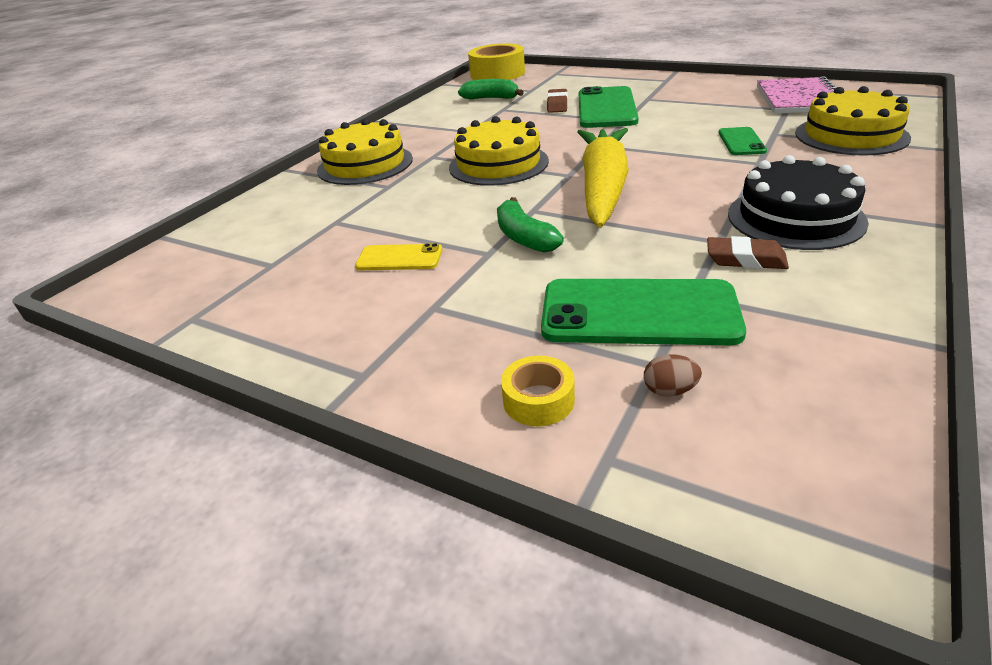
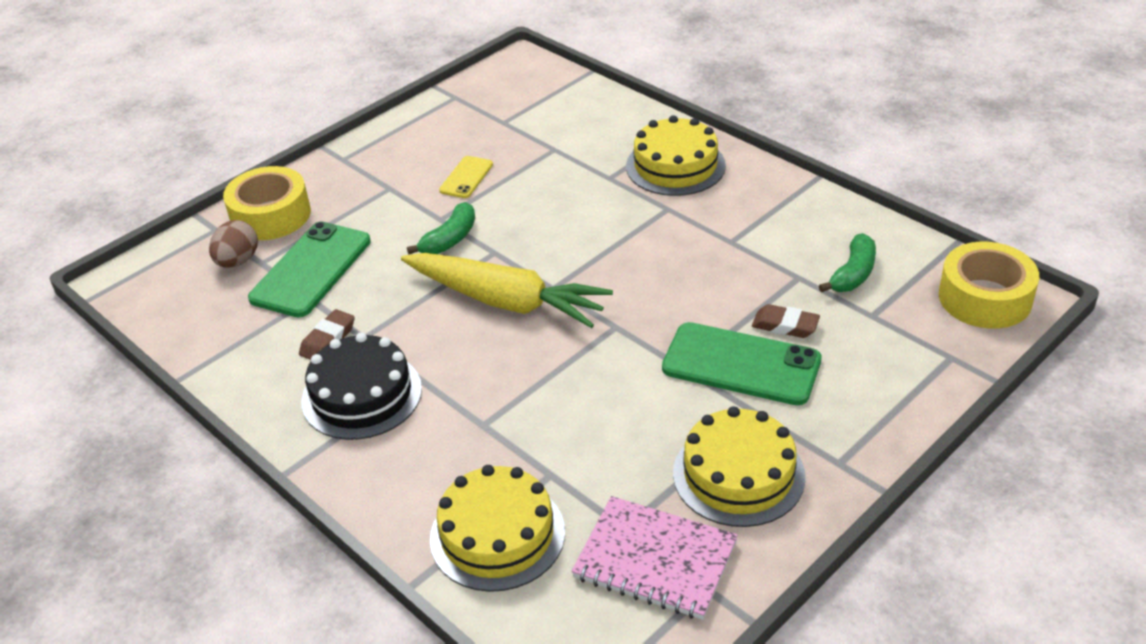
camera: 105 degrees right, 5 degrees up
(498, 164) = (613, 248): yellow cake -> yellow cake (738, 474)
(524, 237) = (450, 239): green banana -> green banana turned 135 degrees clockwise
(538, 400) = (271, 215): yellow tape -> yellow tape, size x1.97
(669, 390) = (238, 261): brown egg -> brown egg, size x1.77
(741, 142) = (546, 435): green phone -> none

